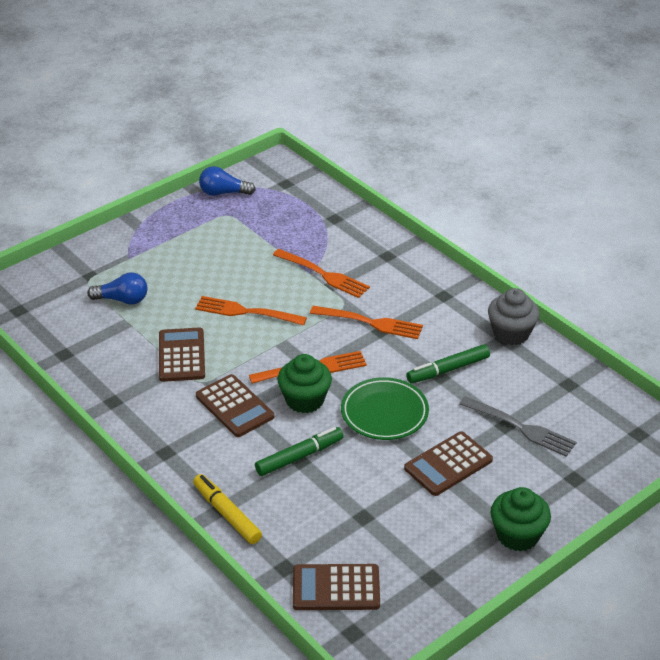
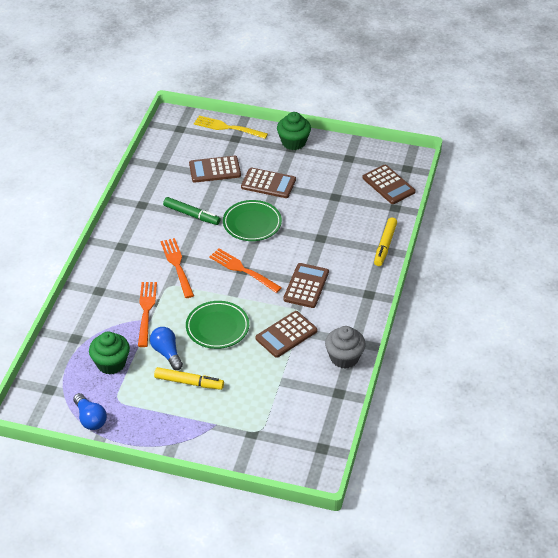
camera: 125 degrees left, 5 degrees up
(122, 300) = (261, 398): blue light bulb -> blue light bulb (167, 353)
(197, 263) = (189, 382): none -> yellow marker
(247, 312) = (217, 327): orange fork -> green plate
(299, 456) = (318, 239): green marker -> none
(305, 400) = (272, 260): green cupcake -> green cupcake (111, 363)
(511, 333) = (134, 203): grey cupcake -> grey cupcake (344, 358)
(520, 427) = (215, 170): grey fork -> brown calculator
(605, 482) = (228, 128): none -> yellow fork

